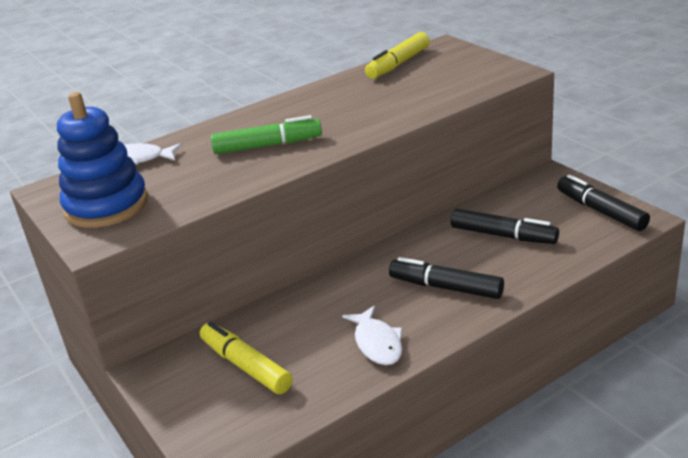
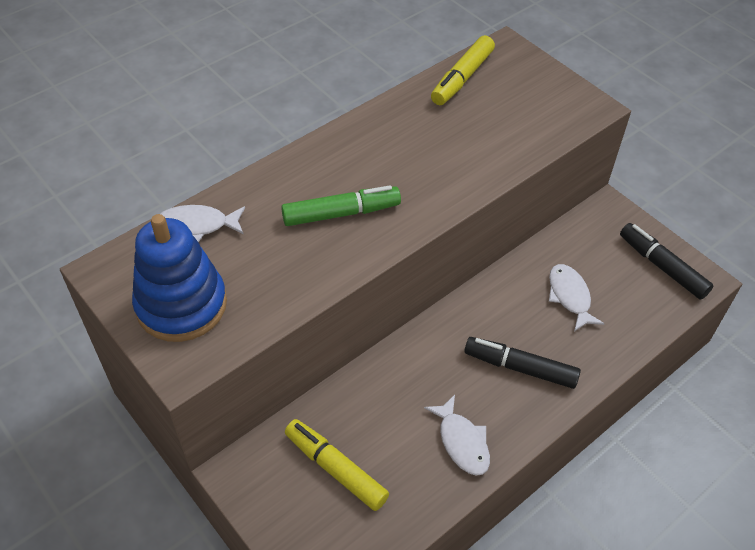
camera: 10 degrees left, 20 degrees up
(503, 235) = (569, 296): black marker -> white fish

